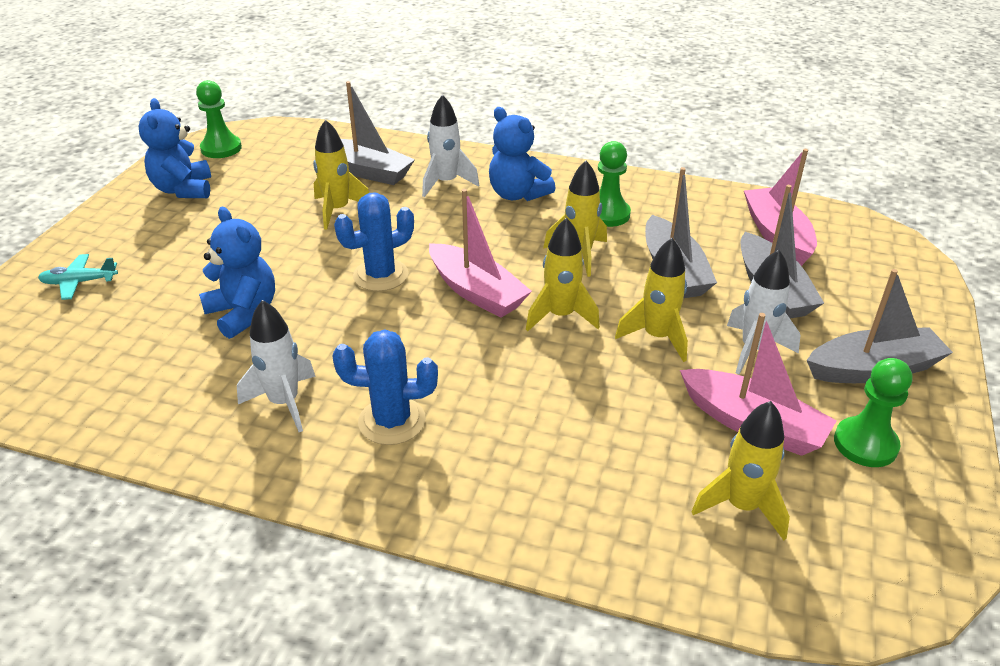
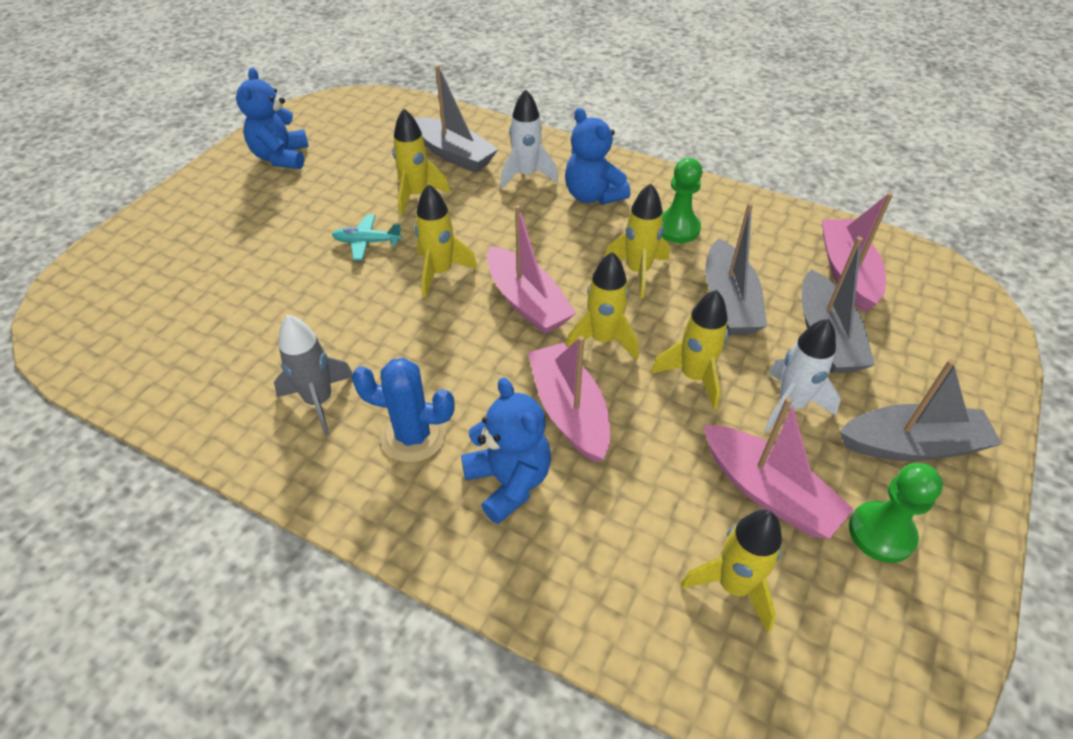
camera: 10 degrees right, 10 degrees up
(79, 282) = (168, 247): turquoise plane -> turquoise plane (367, 242)
(221, 148) = (325, 115): green pawn -> none
(243, 313) = (304, 298): blue teddy bear -> blue teddy bear (509, 482)
(284, 402) = (319, 401): white rocket -> grey rocket
(380, 275) = (440, 272): blue cactus -> yellow rocket
(544, 380) = (569, 411): none -> pink boat

